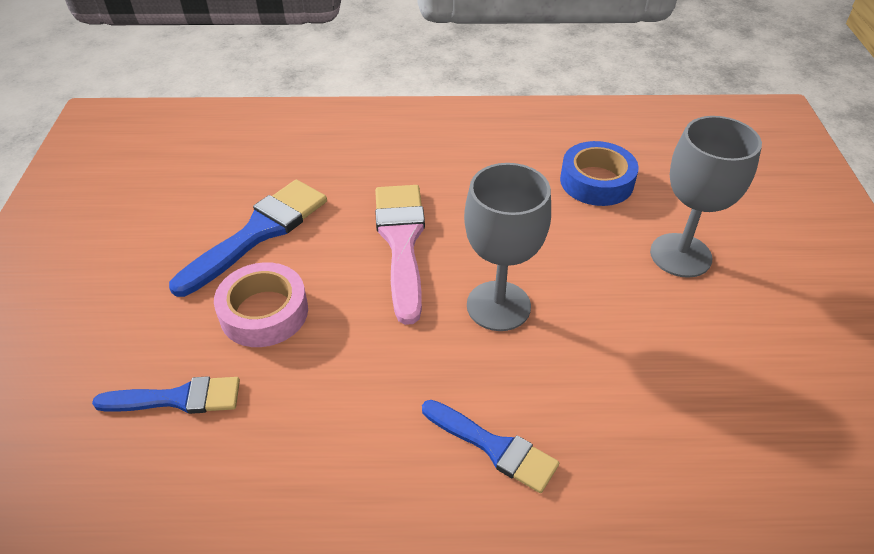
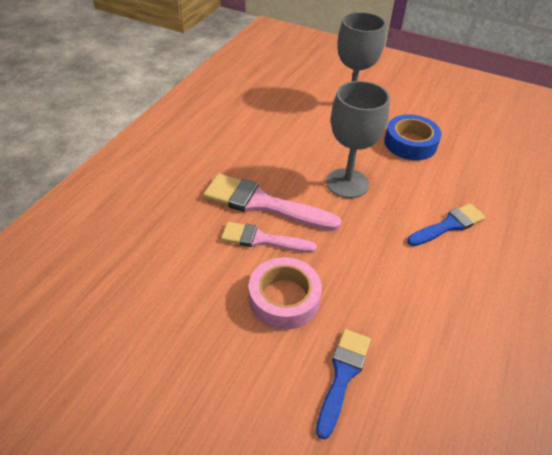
camera: 65 degrees left, 0 degrees up
(259, 233) = (193, 277): blue brush -> none
(343, 263) = (262, 239): none -> pink brush
(596, 181) = (271, 105): blue tape -> blue tape (410, 143)

